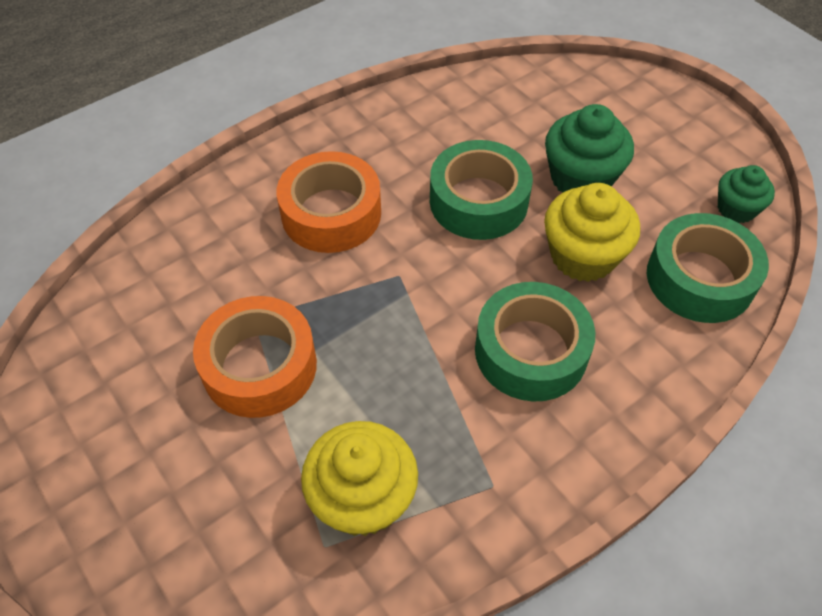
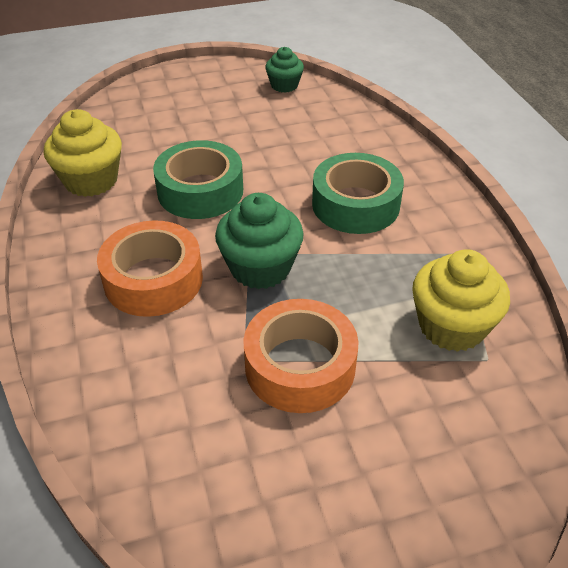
camera: 70 degrees left, 10 degrees down
(581, 178) = (213, 137): green cupcake -> green cupcake (260, 268)
(583, 256) = (285, 157): yellow cupcake -> yellow cupcake (91, 180)
(700, 278) = (332, 116): green tape -> none

